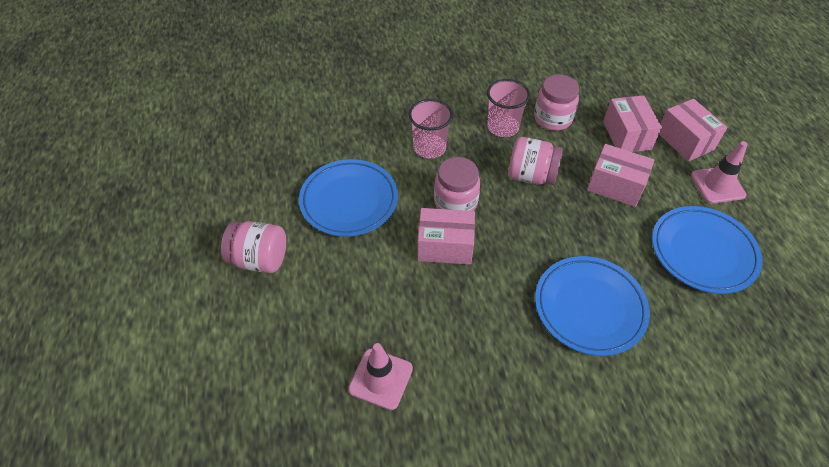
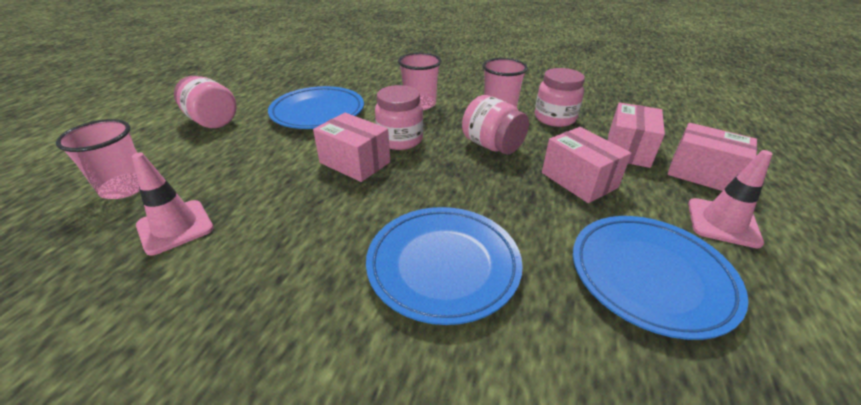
camera: 30 degrees right, 15 degrees down
(287, 369) = (125, 187): none -> pink cup
(685, 141) = (702, 174): pink box -> pink box turned 60 degrees counterclockwise

